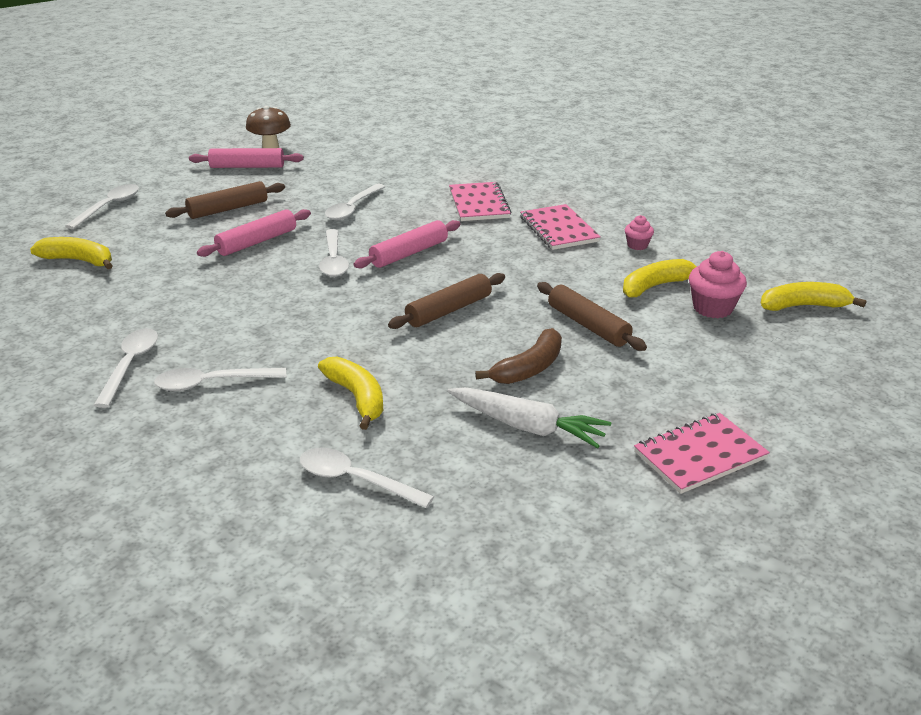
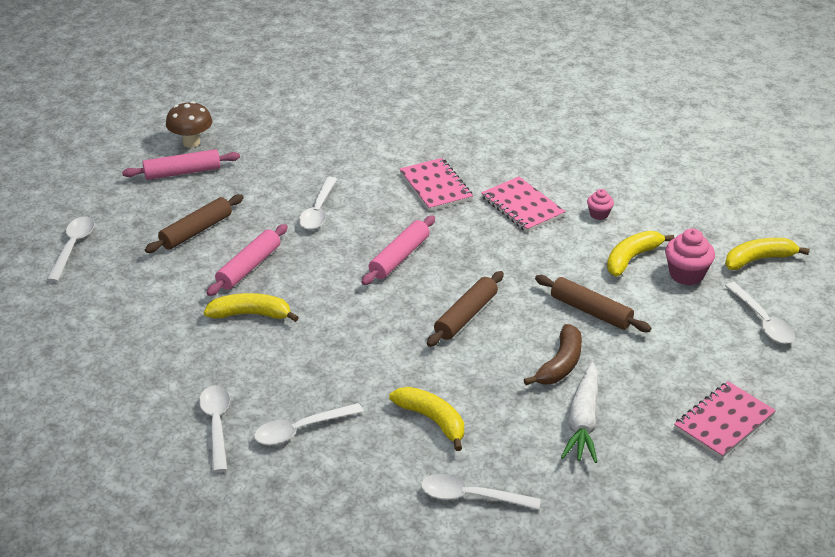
camera: 15 degrees left, 5 degrees up
(79, 260) = (88, 318): yellow banana -> yellow banana (251, 314)
(334, 260) = (334, 277): white spoon -> white spoon (762, 321)
(527, 427) = (583, 421): white carrot -> white carrot turned 90 degrees clockwise

